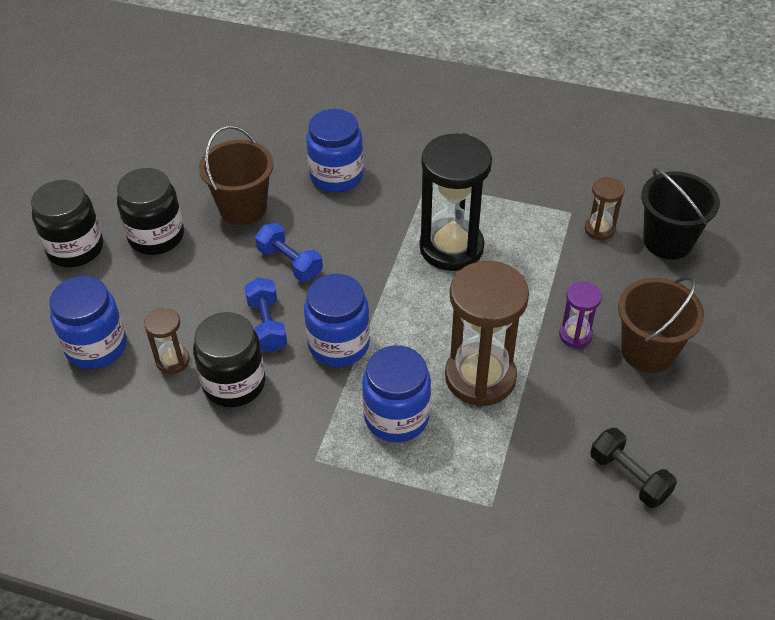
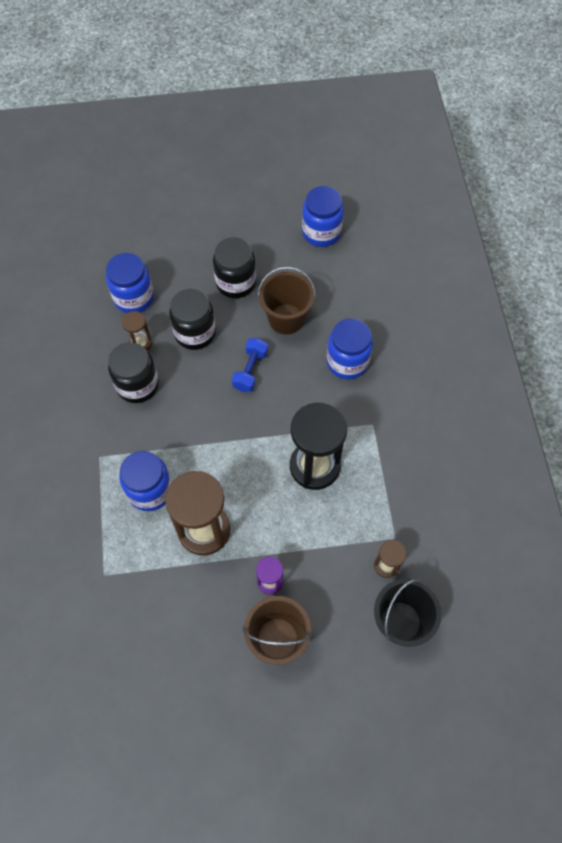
camera: 65 degrees right, 15 degrees up
(75, 248) = (204, 245): black jar -> black jar (195, 333)
(267, 325) = (191, 381): blue dumbbell -> none
(338, 344) = (194, 431): blue jar -> blue jar (321, 232)
(629, 477) = (159, 657): black dumbbell -> none

